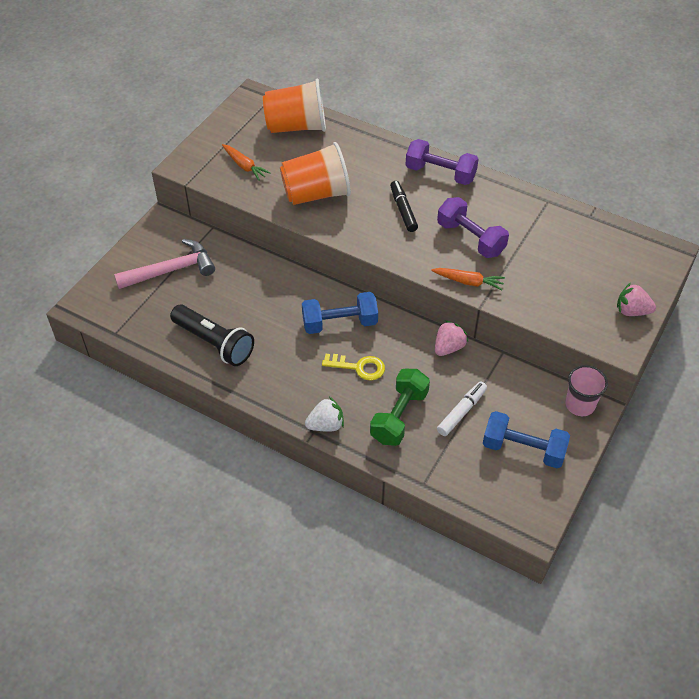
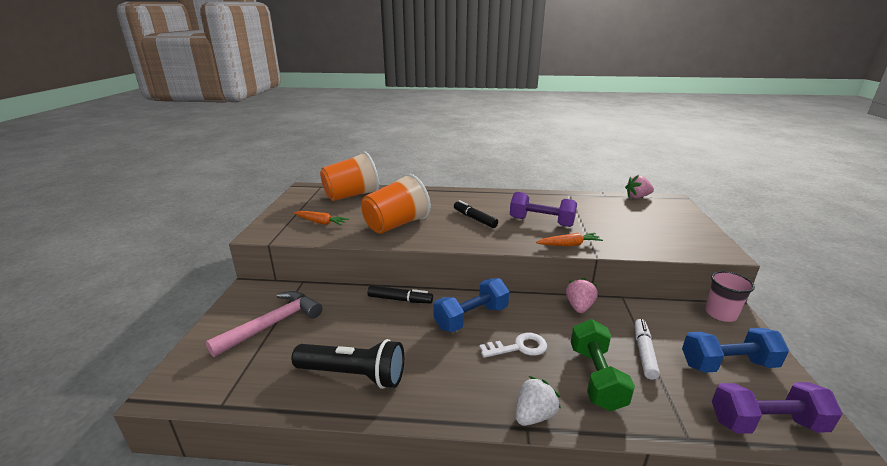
camera: 25 degrees left, 25 degrees down
(289, 280) = (400, 299): none -> black marker
(358, 367) = (519, 347): yellow key -> white key
(440, 173) = (482, 197): purple dumbbell -> purple dumbbell (766, 423)
(632, 311) = (699, 231): pink strawberry -> pink strawberry (637, 197)

